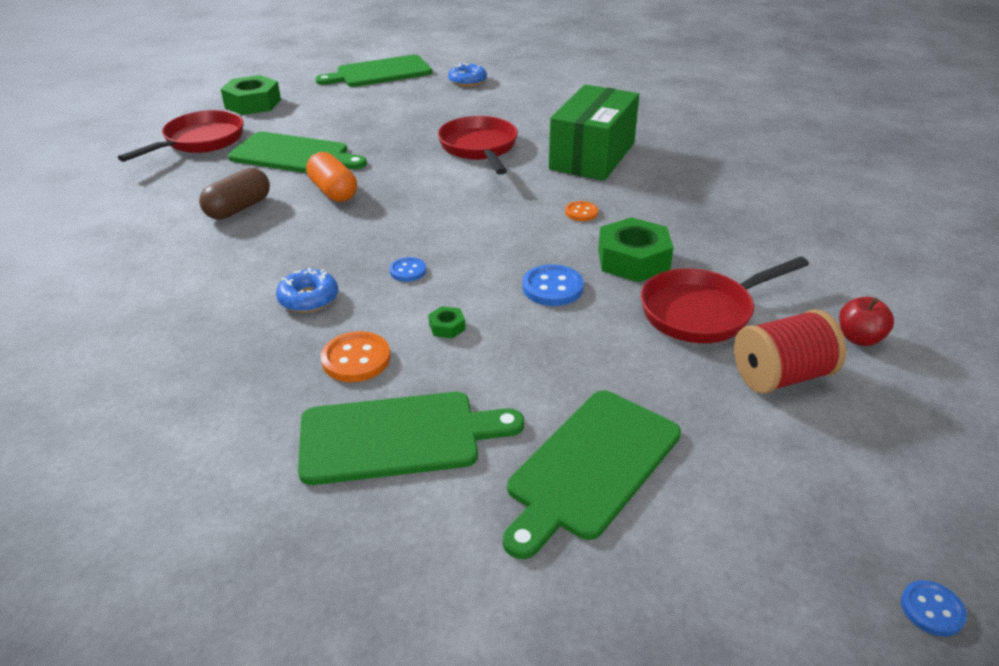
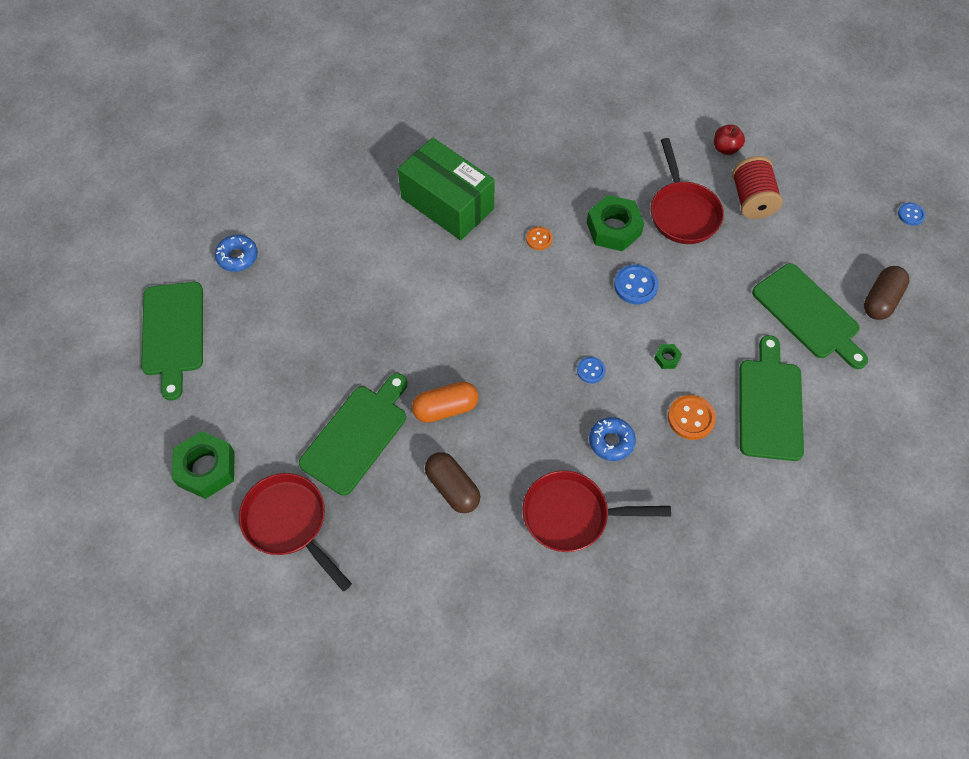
camera: 75 degrees left, 25 degrees up
(479, 148) = (401, 281): red pan -> red pan (572, 515)
(677, 571) = (881, 300): none -> brown capsule

